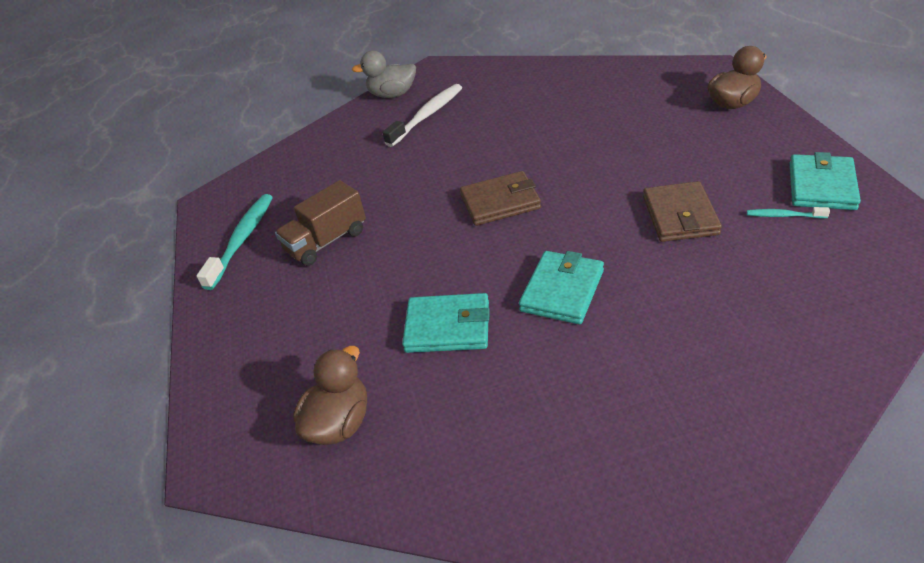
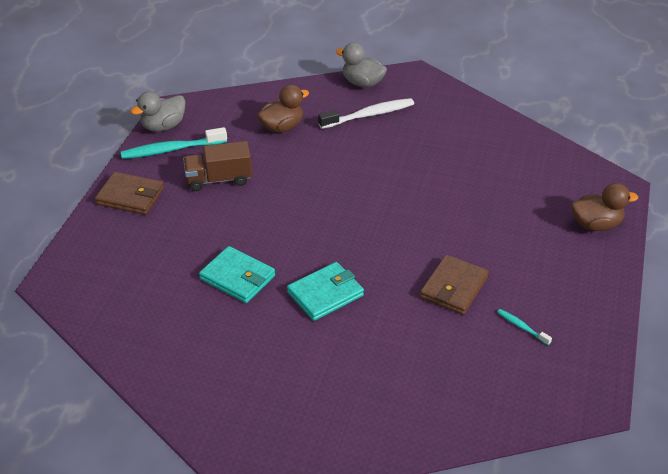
camera: 25 degrees right, 0 degrees up
(212, 222) = (163, 126): none -> grey duck
(242, 239) = (171, 150): turquoise toothbrush -> turquoise toothbrush turned 150 degrees counterclockwise
(339, 423) = (131, 299): brown duck -> brown duck (282, 127)
(500, 202) = (350, 212): brown wallet -> brown wallet (130, 196)
(821, 186) = (575, 322): turquoise wallet -> none

